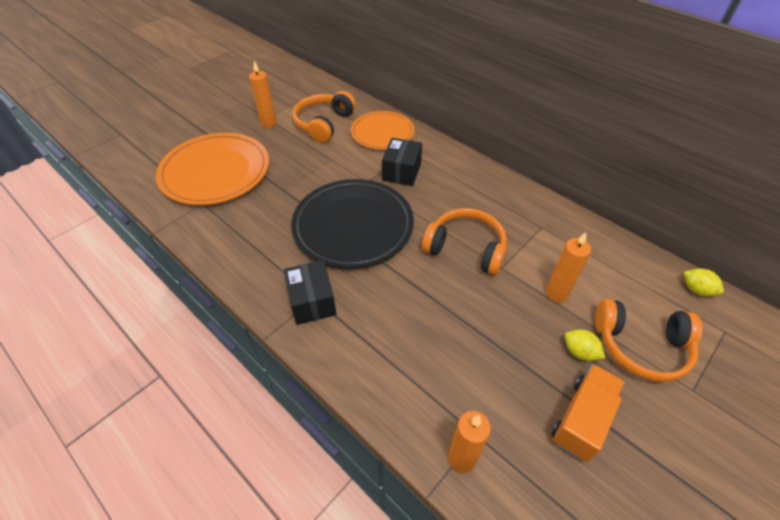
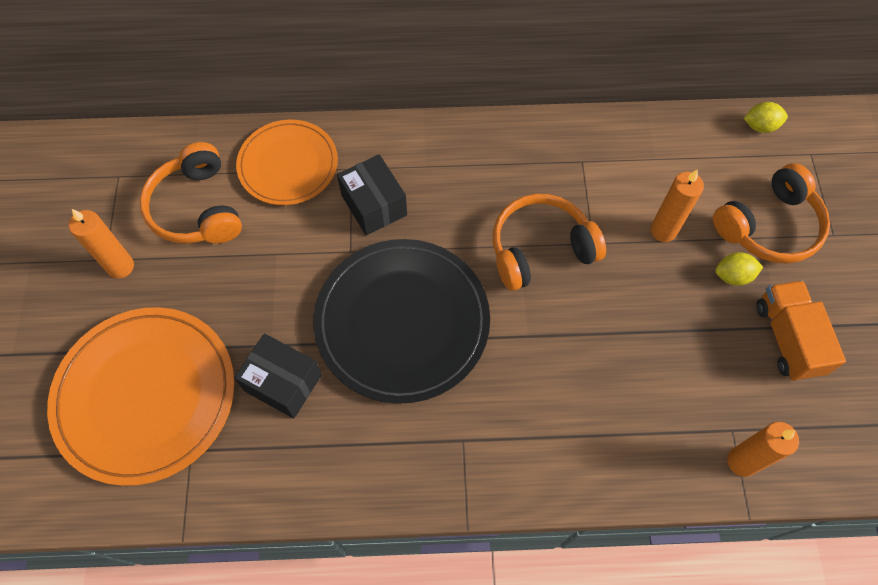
camera: 45 degrees left, 15 degrees up
(312, 301) = (465, 446): black box -> black box (283, 383)

